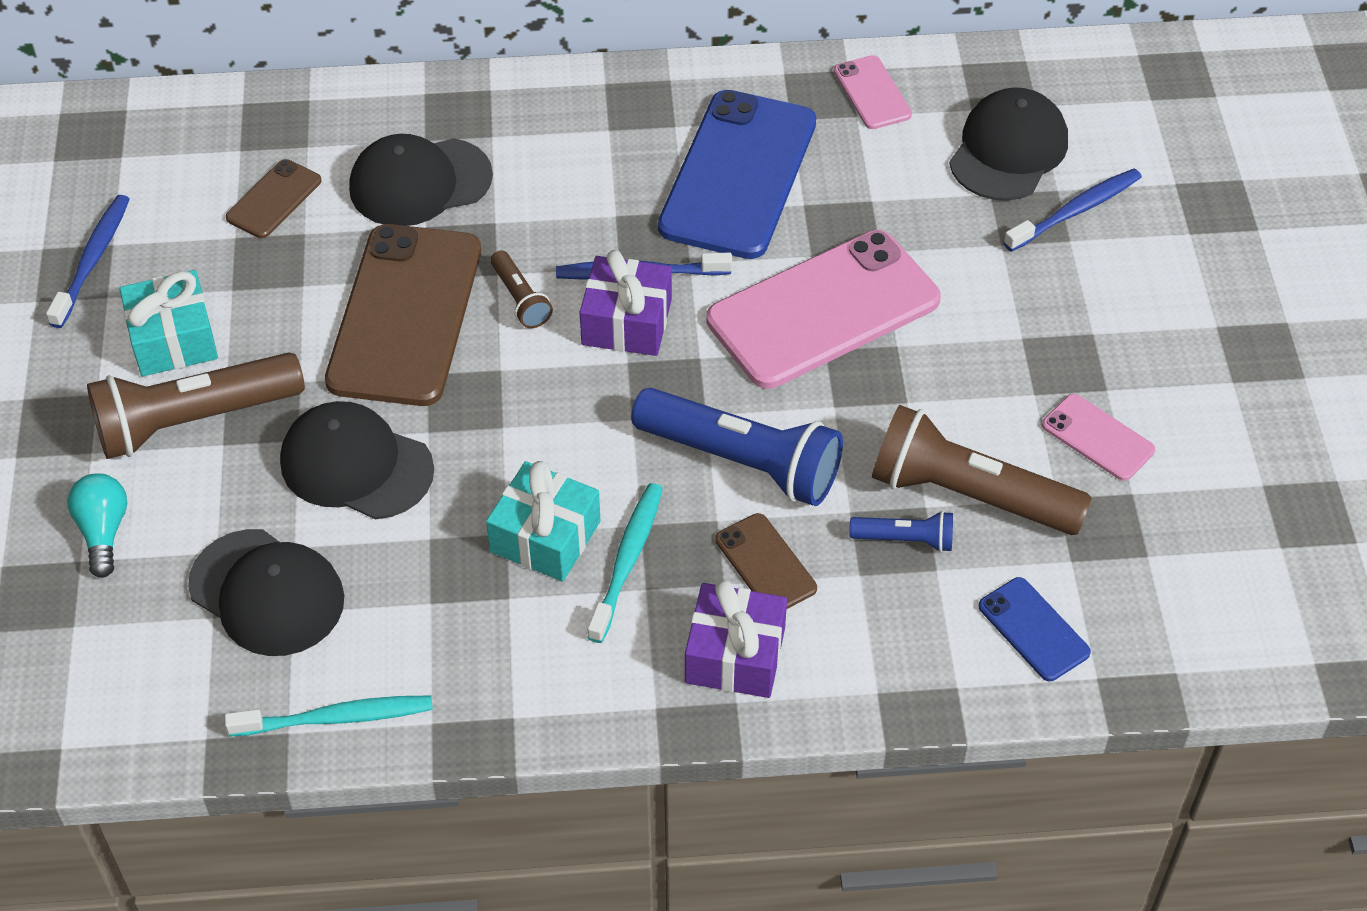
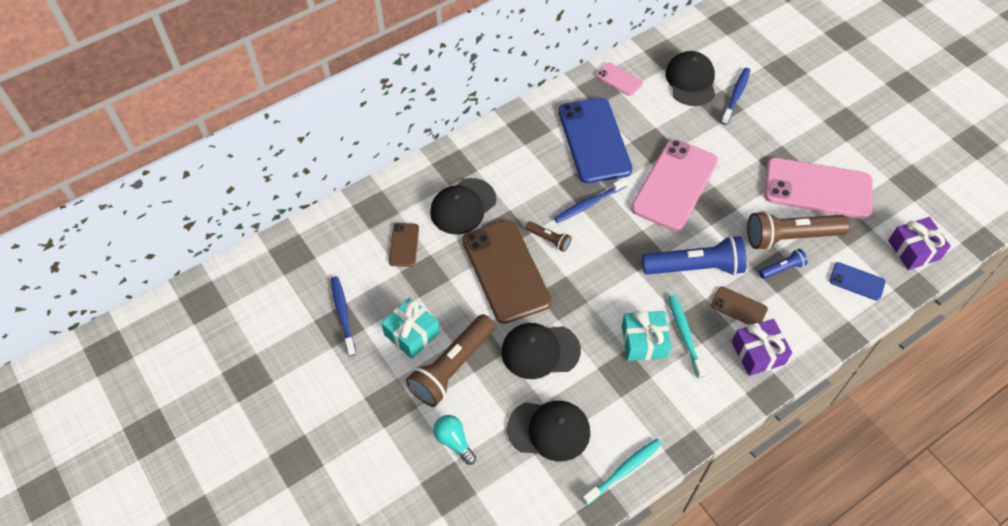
camera: 30 degrees left, 5 degrees up
(626, 322) = (601, 228): purple gift -> purple gift (914, 250)
(1098, 438) = (817, 189): pink phone -> pink phone, size x2.16

